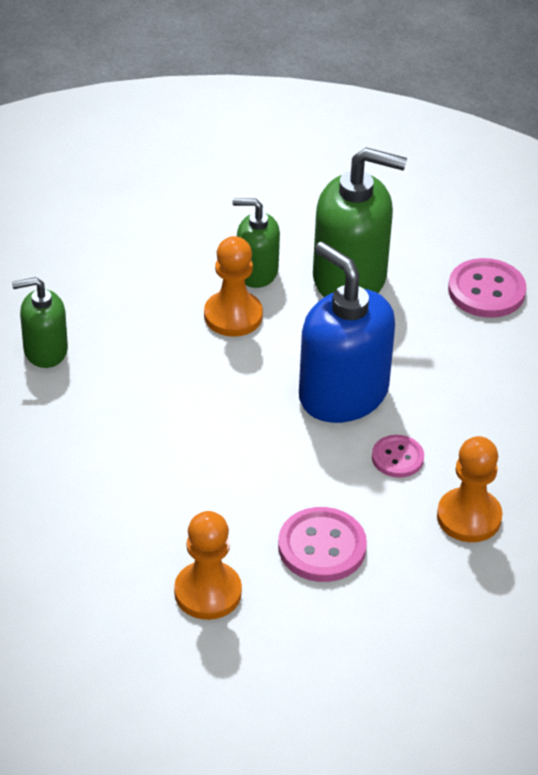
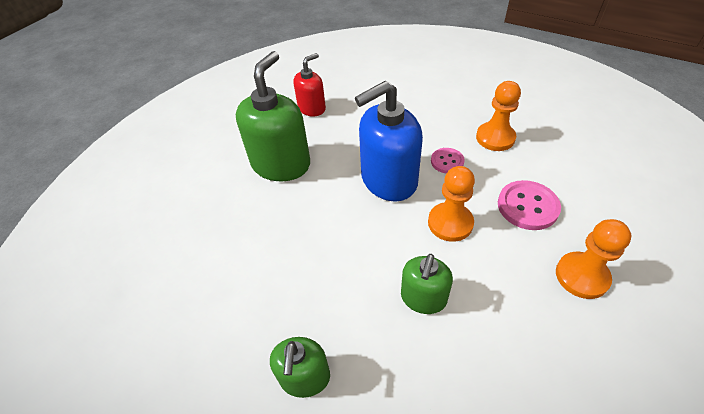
camera: 75 degrees left, 5 degrees up
(233, 316) = (299, 231): orange pawn -> orange pawn (450, 223)
(256, 272) = (257, 212): green soap dispenser -> green soap dispenser (423, 298)
(486, 291) = (312, 108): pink button -> red soap dispenser

